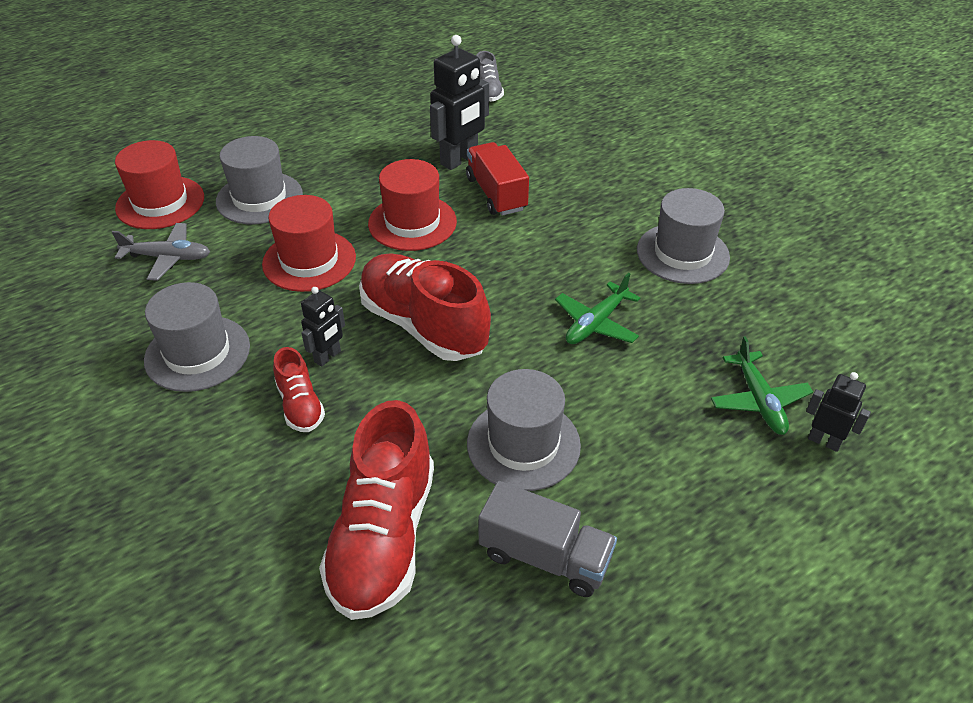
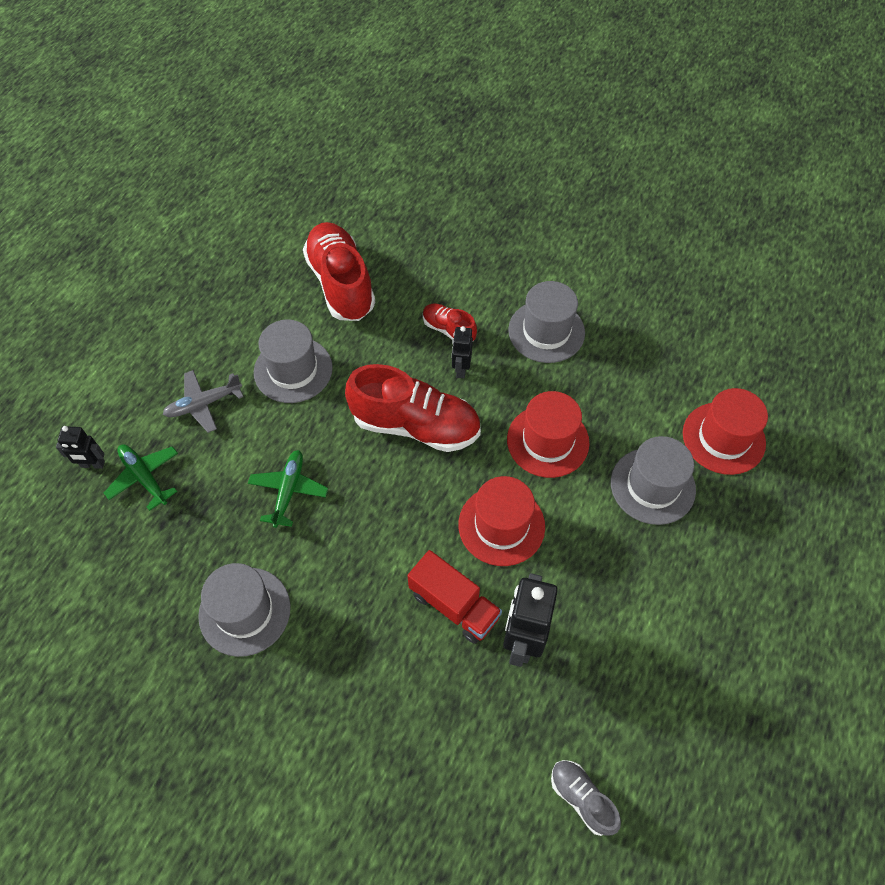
camera: 150 degrees right, 15 degrees up
(168, 257) = (652, 390): grey plane -> grey plane (203, 404)
(545, 556) = (247, 313): grey truck -> none

